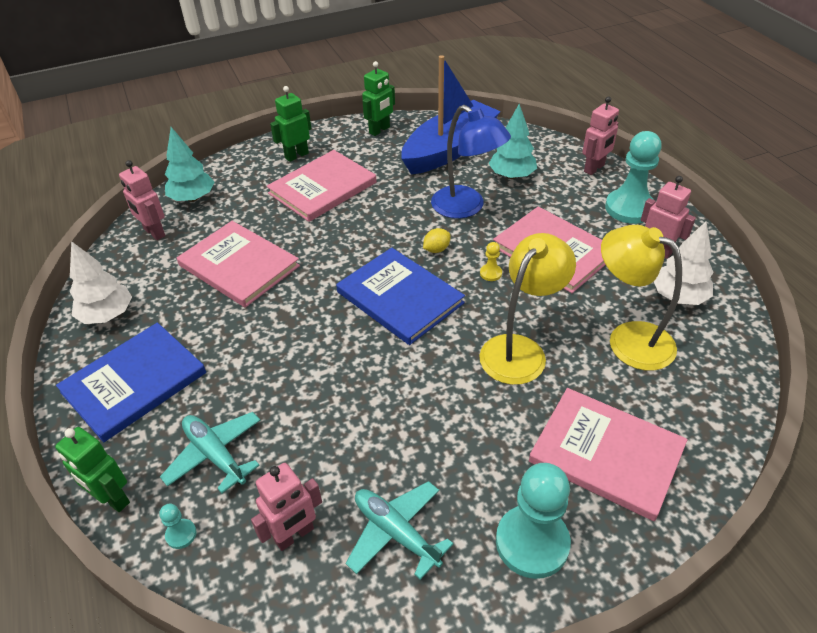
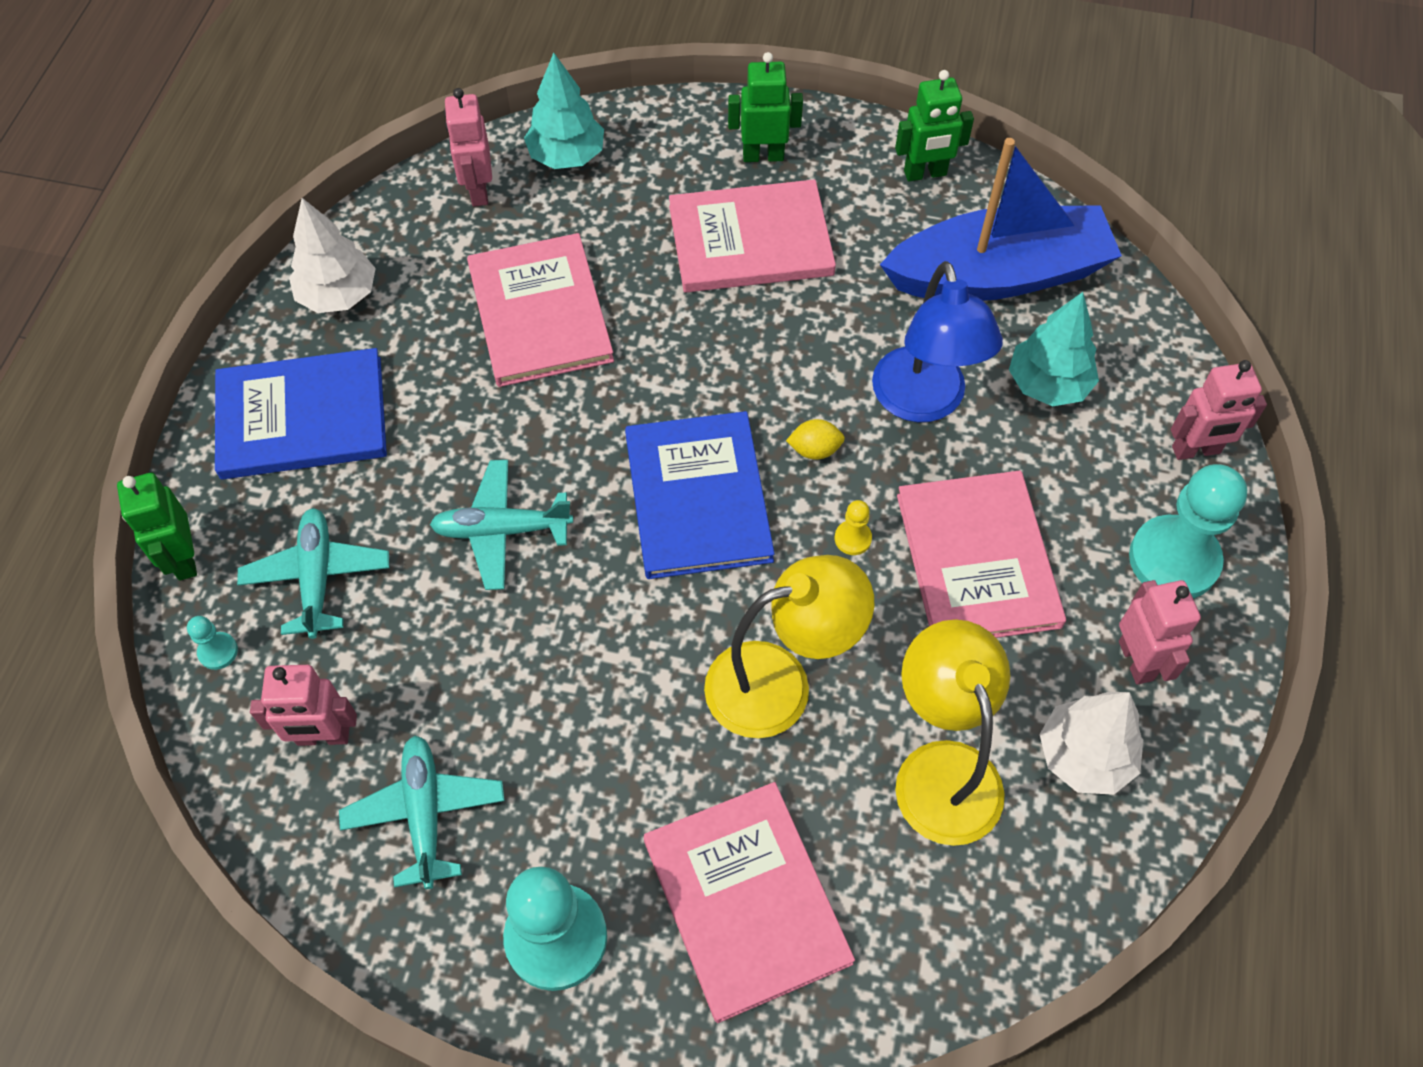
camera: 35 degrees right, 15 degrees up
(308, 368) = (502, 530): none -> turquoise plane

